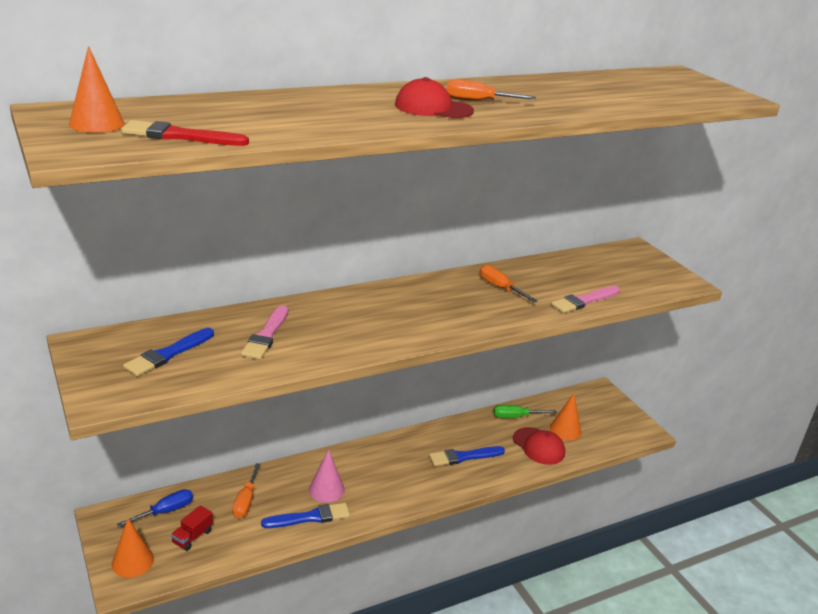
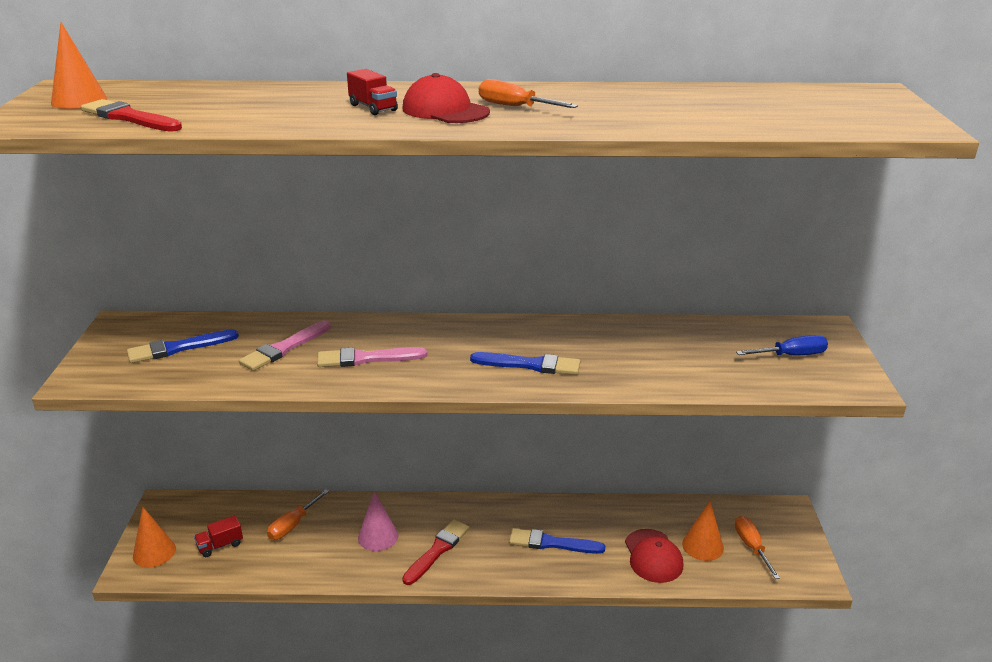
camera: 30 degrees right, 0 degrees up
(165, 511) = (215, 514): blue screwdriver -> blue screwdriver (791, 355)
(310, 517) = (340, 560): blue brush -> blue brush (530, 365)
(374, 110) = (373, 108): none -> red truck
(382, 487) = (437, 550): none -> red brush
(500, 288) = (590, 345): orange screwdriver -> orange screwdriver (751, 547)
(516, 417) = (650, 514): green screwdriver -> none
(584, 301) = (684, 380): pink brush -> pink brush (366, 358)

